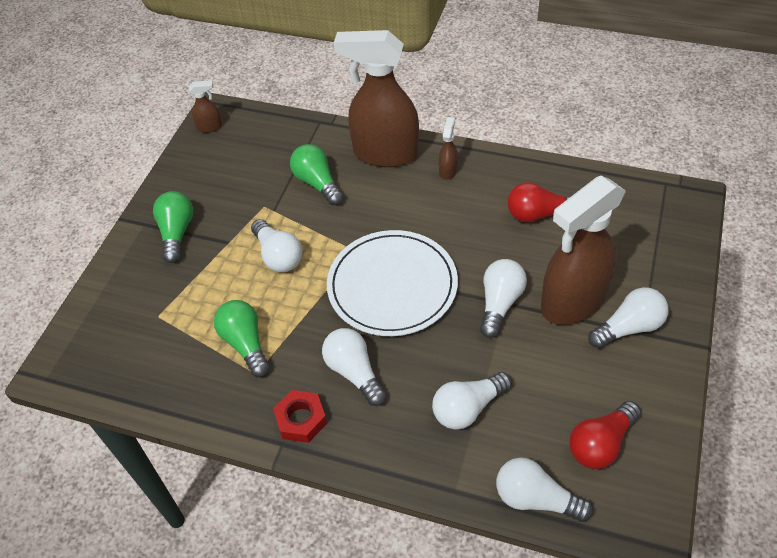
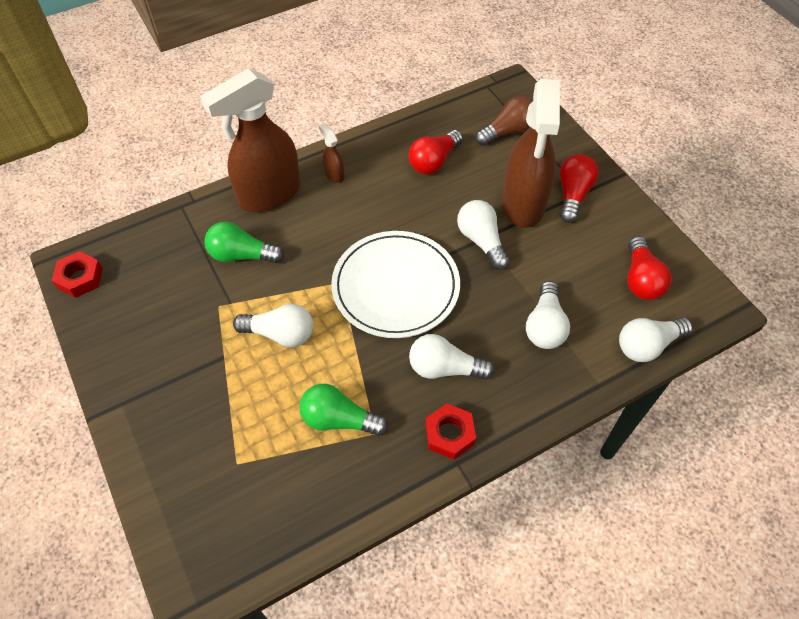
camera: 50 degrees left, 5 degrees up
(177, 233) = (165, 386): green light bulb -> none
(210, 127) = (80, 278): brown spray bottle -> red nut
(629, 327) = (573, 195): white light bulb -> red light bulb
(636, 234) = (508, 131): none -> brown light bulb

